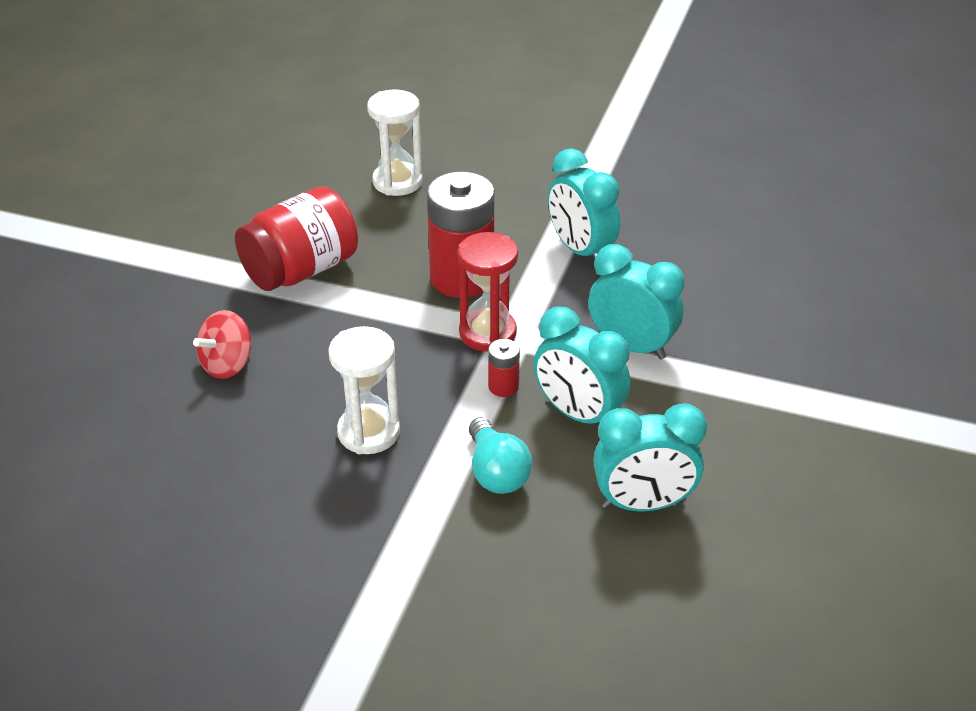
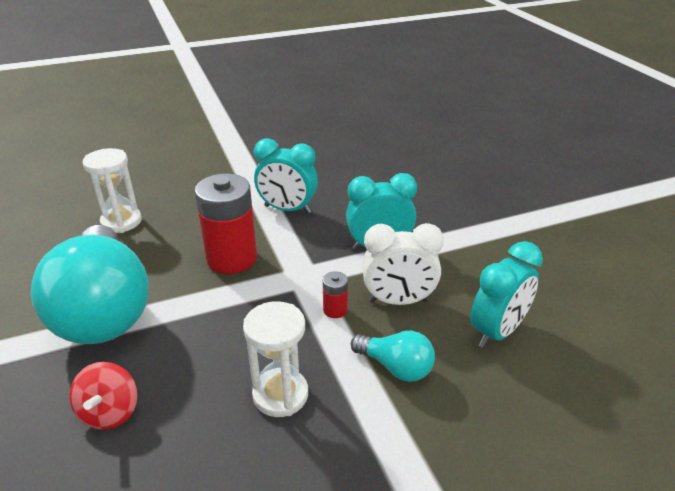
camera: 40 degrees left, 5 degrees down
(301, 270) = (104, 309): red jar -> turquoise light bulb
(487, 333) = (287, 283): red hourglass -> none
(578, 414) = (398, 301): turquoise clock -> white clock

